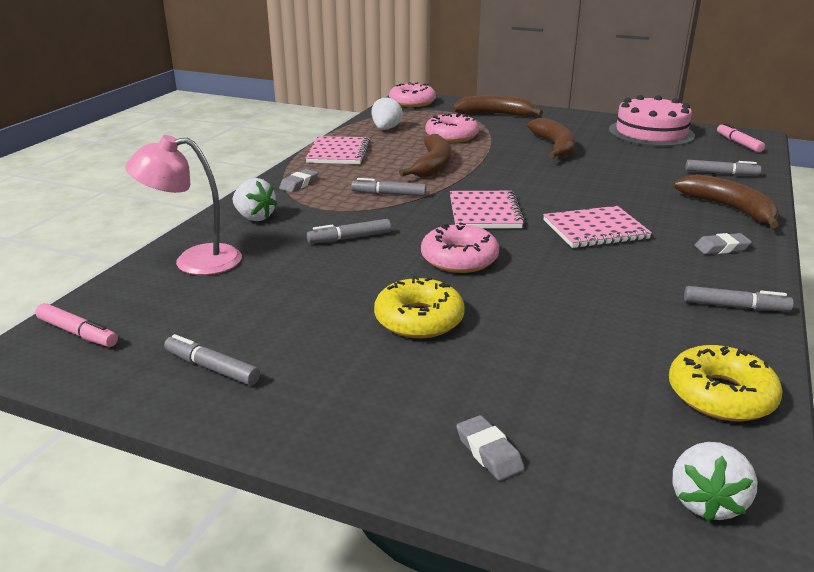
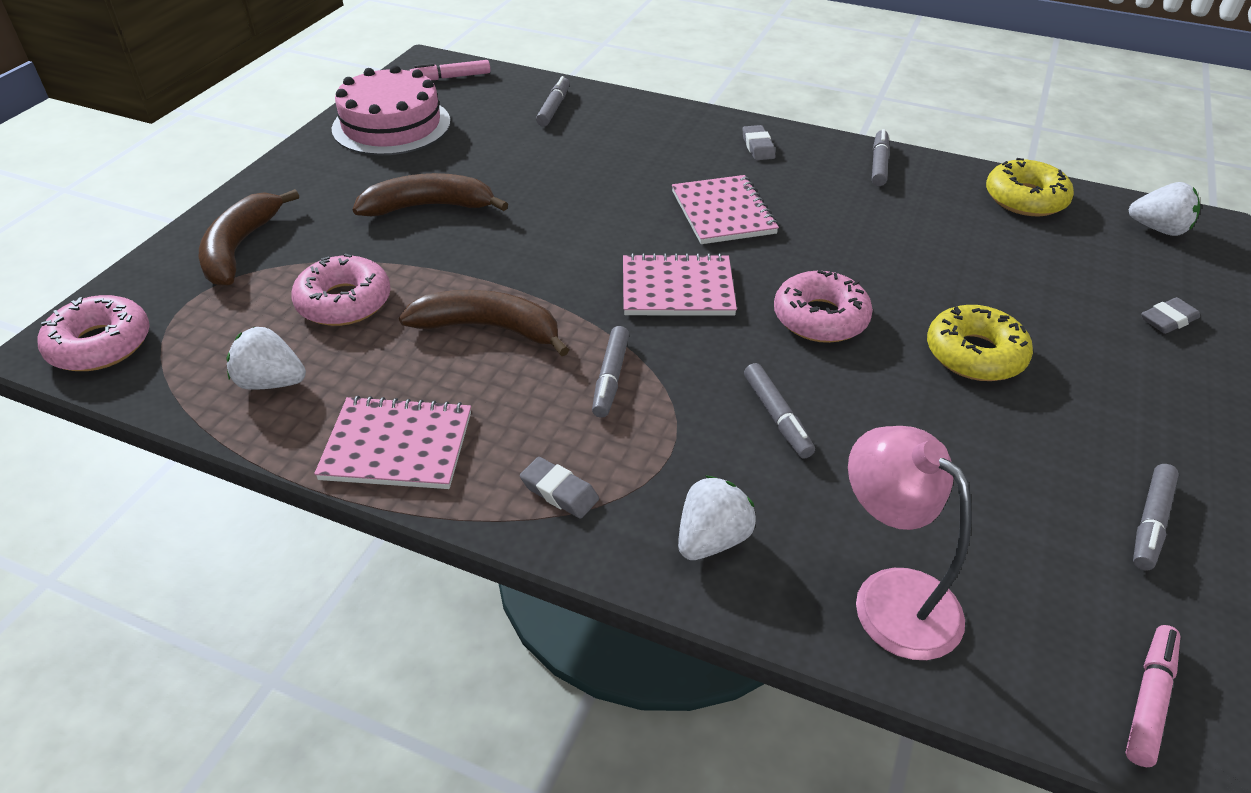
camera: 90 degrees left, 15 degrees up
(194, 261) = (890, 596): pink lamp -> pink lamp turned 150 degrees clockwise
(729, 208) = (658, 123): brown banana -> none

